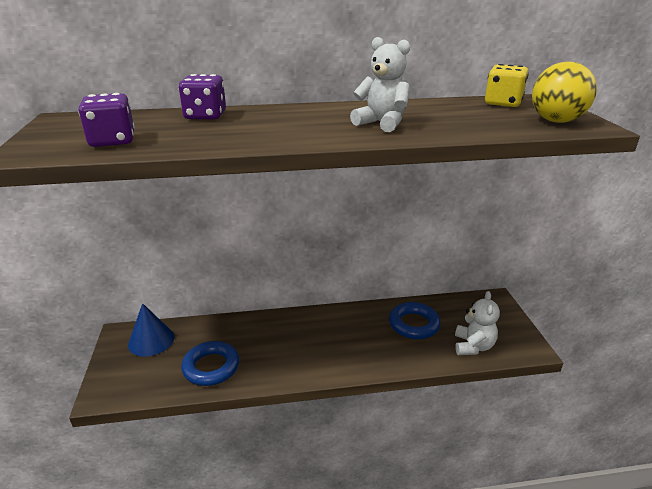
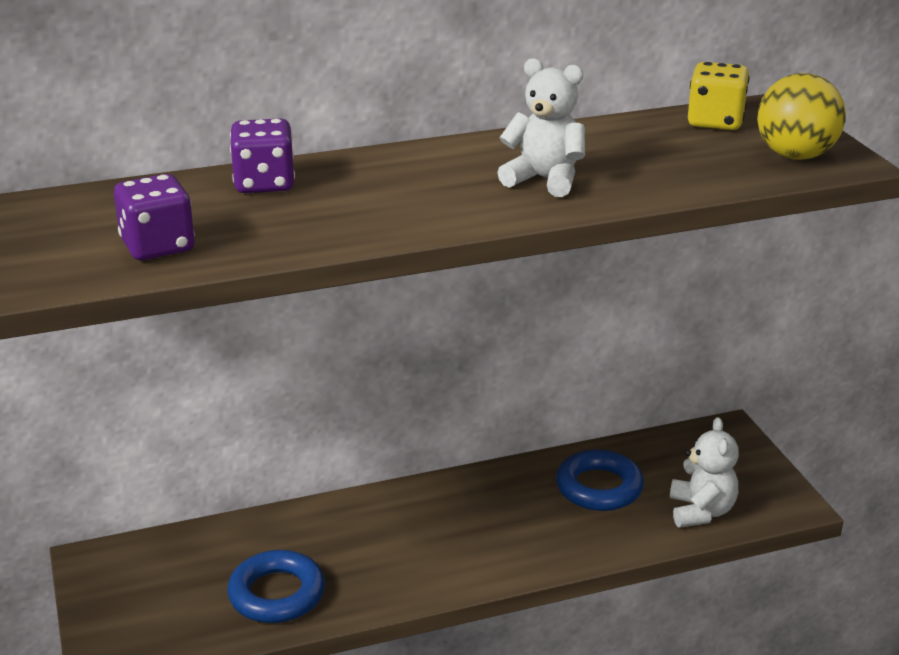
camera: 10 degrees left, 0 degrees up
(151, 340) = (152, 564): blue cone -> none

